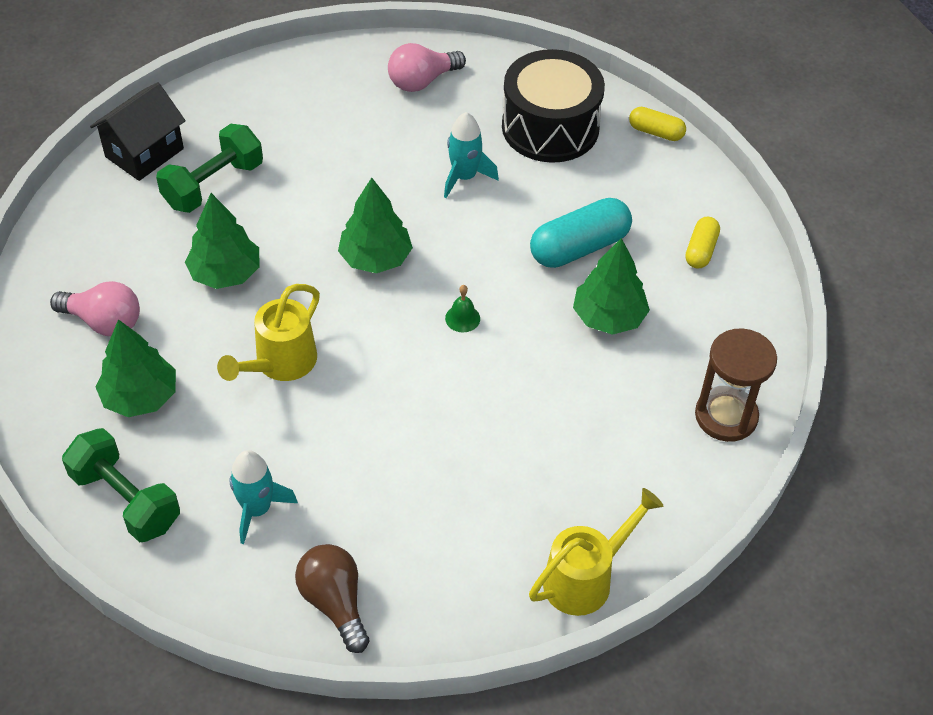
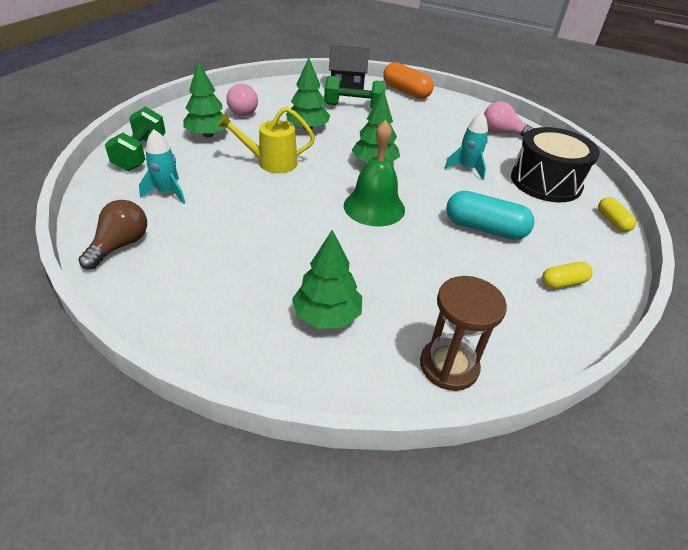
camera: 50 degrees right, 10 degrees down
(226, 97) = (406, 92): none -> orange capsule
(462, 318) = (374, 207): green bell -> green bell, size x2.48
(586, 578) = (226, 353): yellow watering can -> none
(609, 317) = (452, 264): green tree -> green tree (327, 315)

